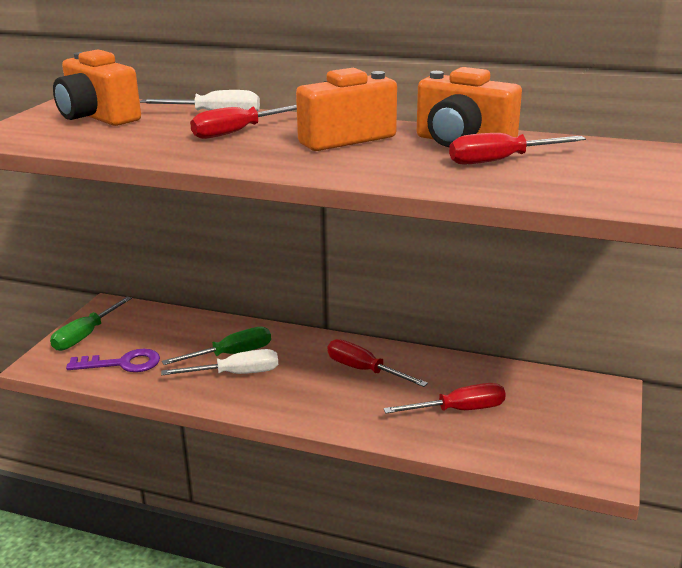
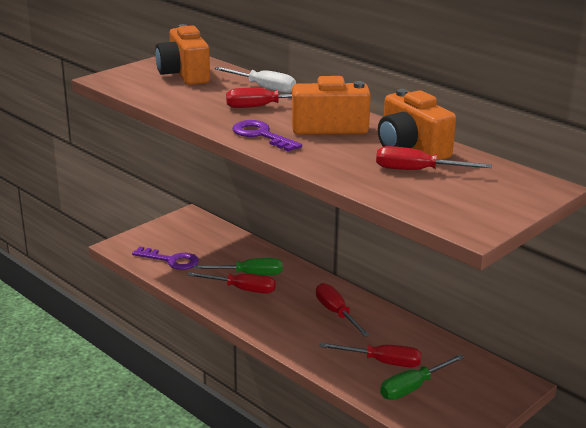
camera: 25 degrees right, 0 degrees up
(86, 335) = (160, 233): green screwdriver -> green screwdriver (413, 387)
(236, 374) = (242, 289): white screwdriver -> red screwdriver
(274, 160) = (261, 135): none -> purple key

